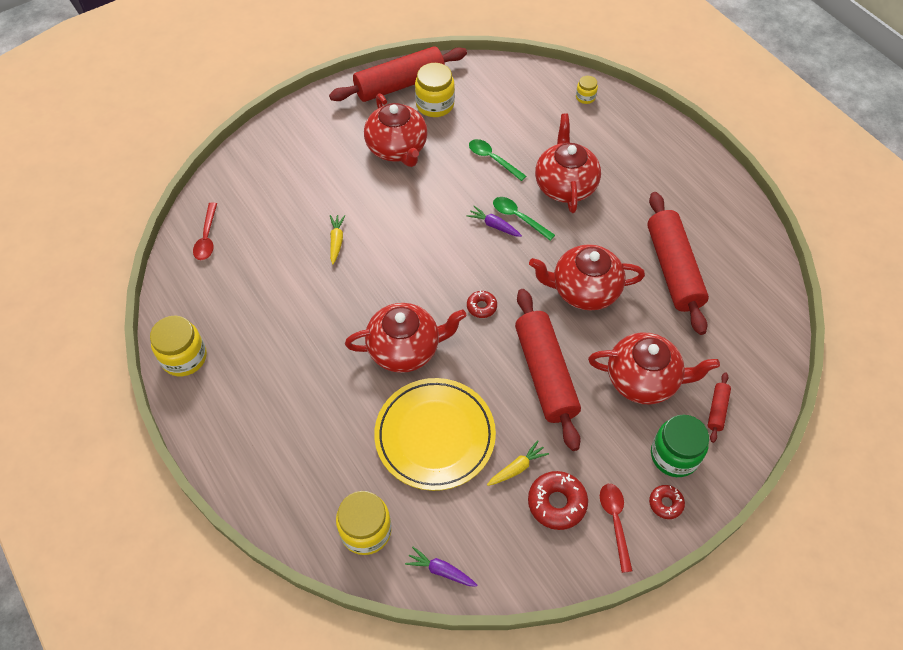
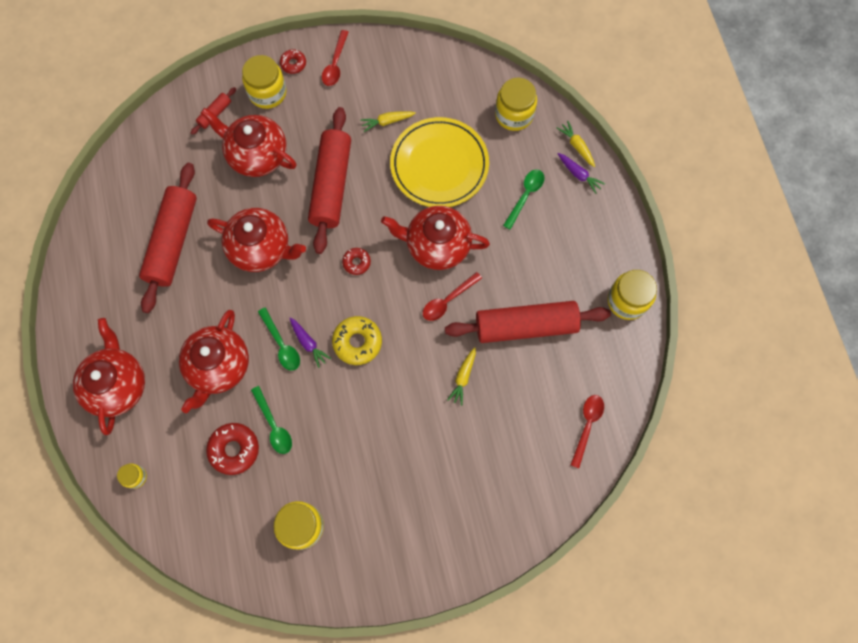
camera: 160 degrees left, 15 degrees up
(275, 515) = (577, 146): none -> yellow carrot
(323, 433) = (525, 196): none -> green spoon
(374, 301) = (448, 300): none -> red spoon
(397, 148) = (365, 475): red teapot -> red teapot (117, 385)
(399, 84) = (329, 574): red rolling pin -> red rolling pin (526, 326)
(441, 570) = (470, 72): purple carrot -> purple carrot (578, 174)
(448, 240) = (357, 342): none -> yellow donut
(557, 503) = (370, 89): red donut -> red donut (234, 449)
(674, 455) = (267, 93): green jar -> yellow jar

